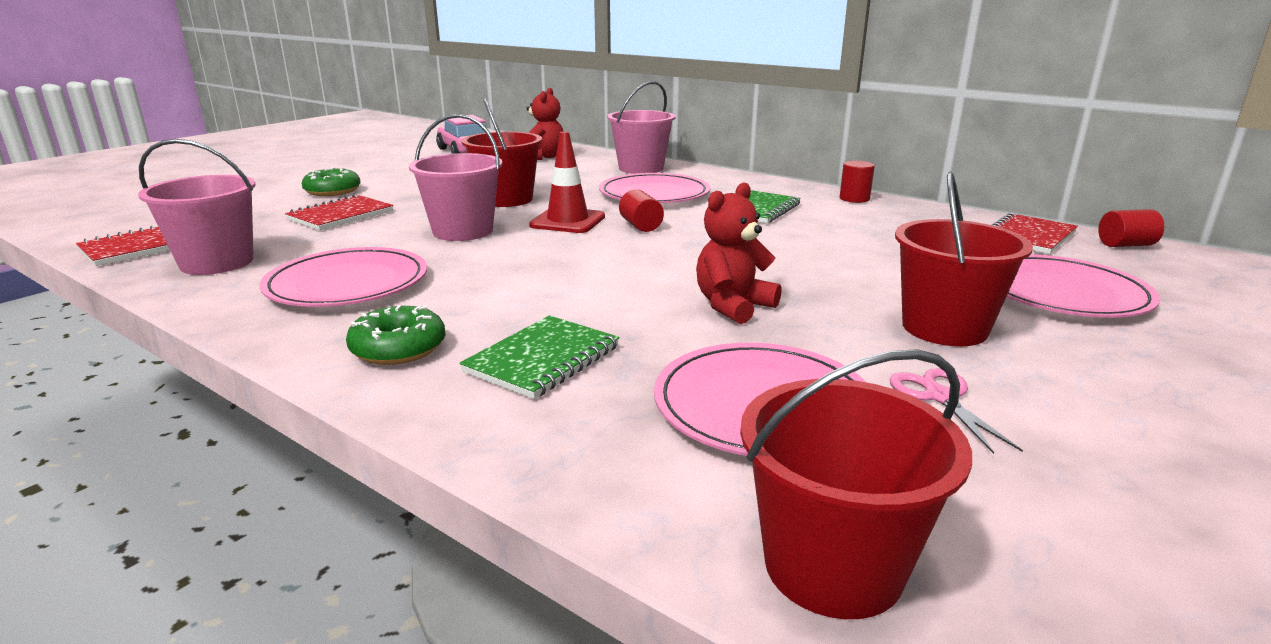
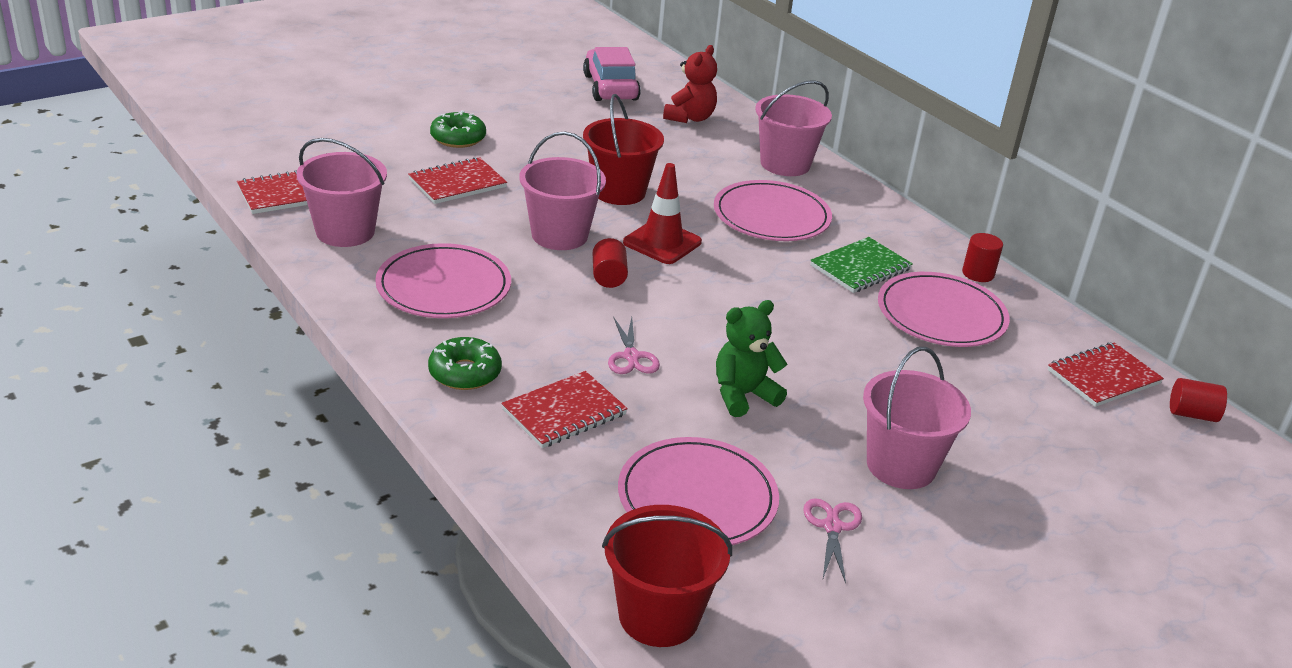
camera: 15 degrees right, 10 degrees up
(542, 359) = (564, 412): green notebook -> red notebook
(591, 299) = (631, 357): none -> pink scissors
(640, 226) = (727, 267): red cylinder -> red cylinder (608, 277)
(733, 306) = (743, 395): red teddy bear -> green teddy bear
(944, 328) = (901, 466): red bucket -> pink bucket
(1061, 293) = (1049, 456): pink plate -> pink plate (941, 315)

